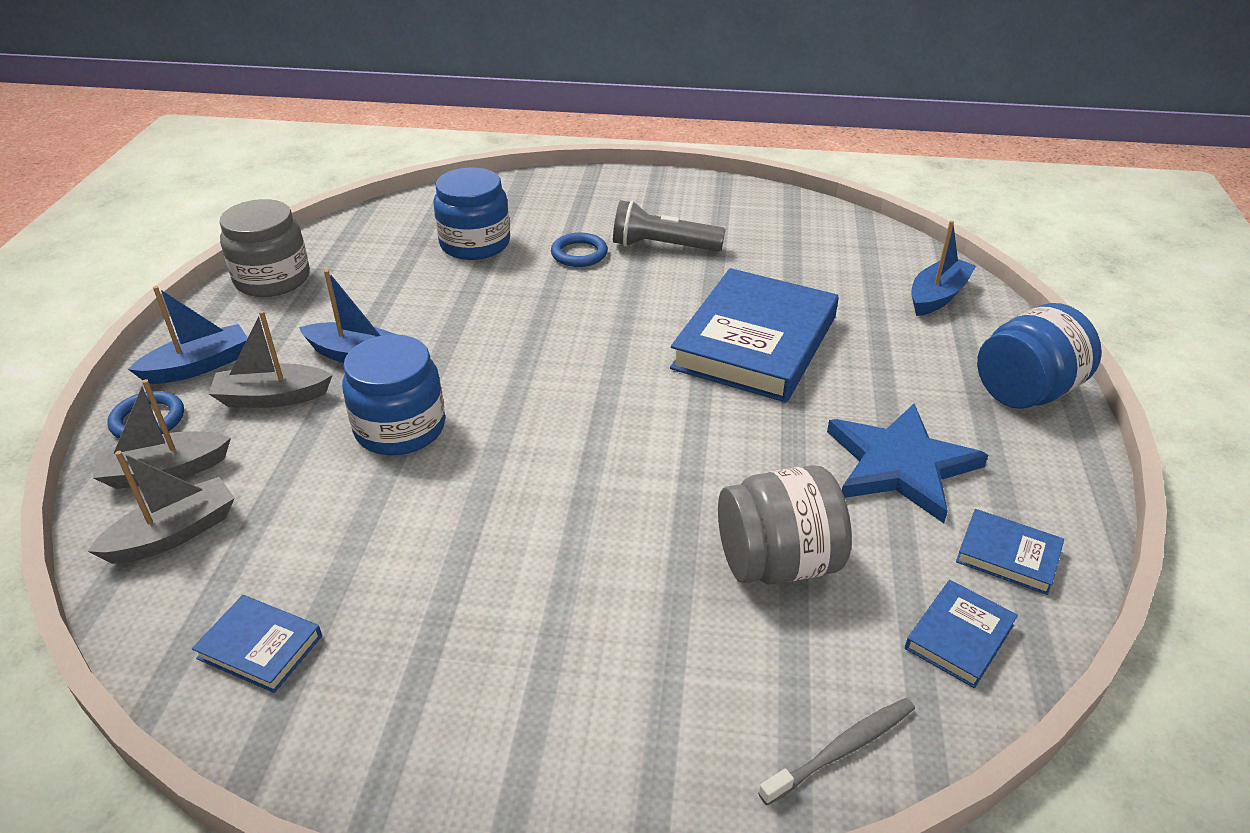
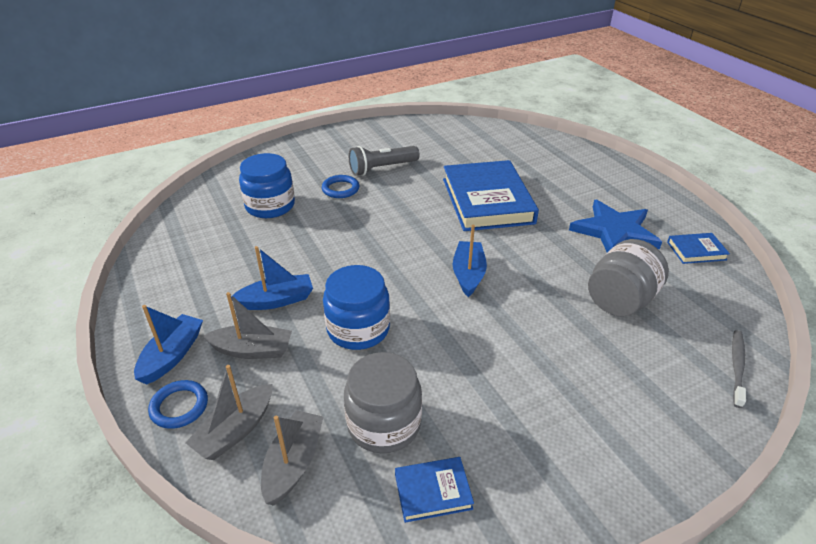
camera: 35 degrees left, 0 degrees up
(272, 279) = (155, 279): grey jar -> grey jar (384, 424)
(272, 397) = (252, 350): grey boat -> grey boat turned 135 degrees counterclockwise
(937, 296) = (539, 147): blue boat -> blue boat (468, 274)
(959, 637) = (719, 294): blue book -> none
(1025, 391) = (622, 177): blue jar -> none

